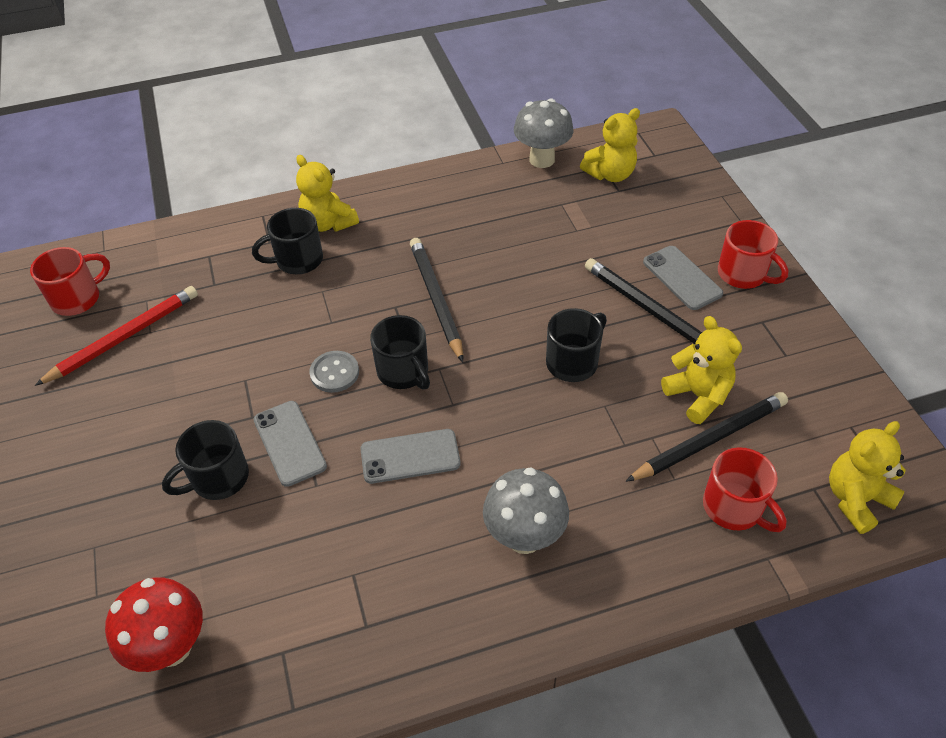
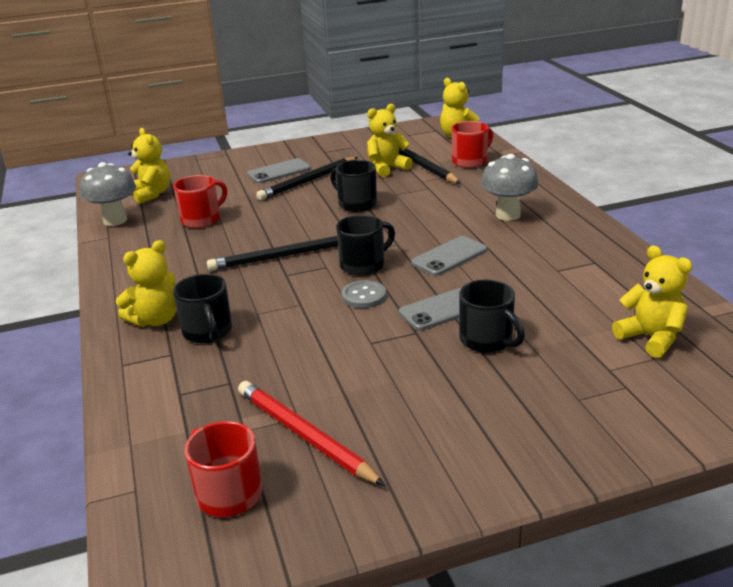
camera: 90 degrees left, 20 degrees down
(172, 647) = (651, 338): red mushroom -> yellow teddy bear
(410, 456) = (449, 256): grey phone -> grey phone turned 60 degrees clockwise
(743, 274) = (280, 155): red mug -> red mug (202, 219)

